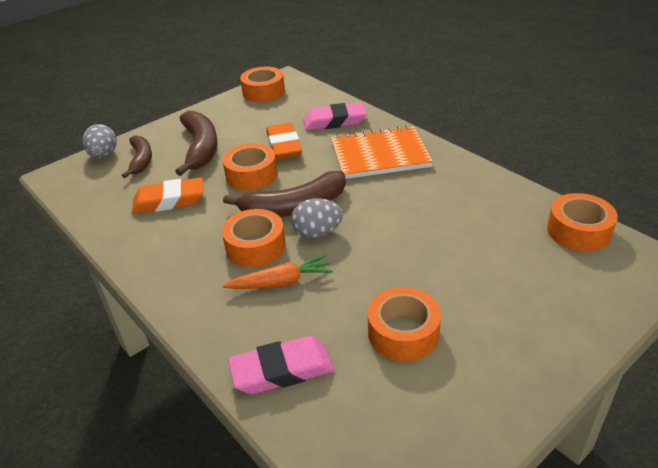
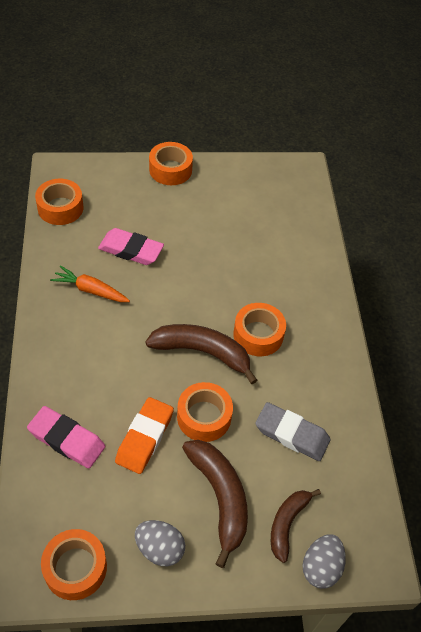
camera: 150 degrees left, 15 degrees up
(169, 201) = (292, 434): orange eraser -> grey eraser
(200, 148) = (220, 498): brown banana -> brown banana turned 135 degrees clockwise
(281, 282) = (263, 295): orange carrot -> orange carrot (90, 290)
(282, 370) = (303, 244): pink eraser -> pink eraser (131, 250)
(317, 233) = (208, 317): grey egg -> grey egg (160, 548)
(379, 155) = (84, 361): orange notebook -> none
(403, 333) = (226, 222): orange tape -> orange tape (170, 170)

